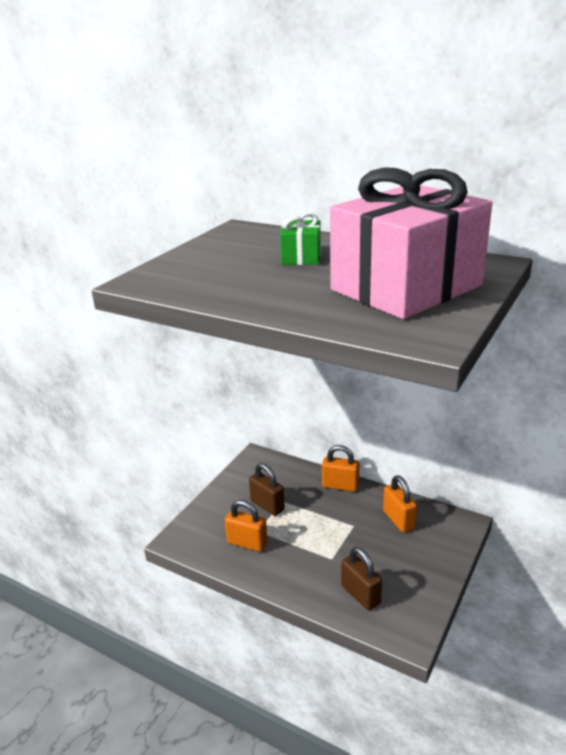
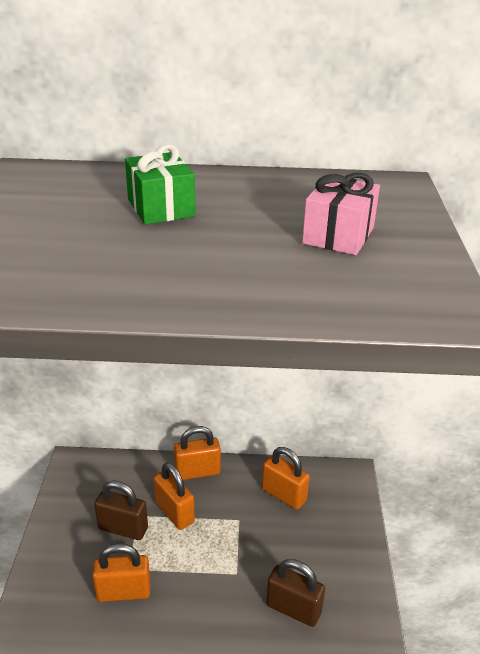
camera: 30 degrees left, 5 degrees up
(308, 506) = (174, 512): none -> orange padlock
(406, 288) = (338, 235): pink gift -> pink gift, size x0.42

